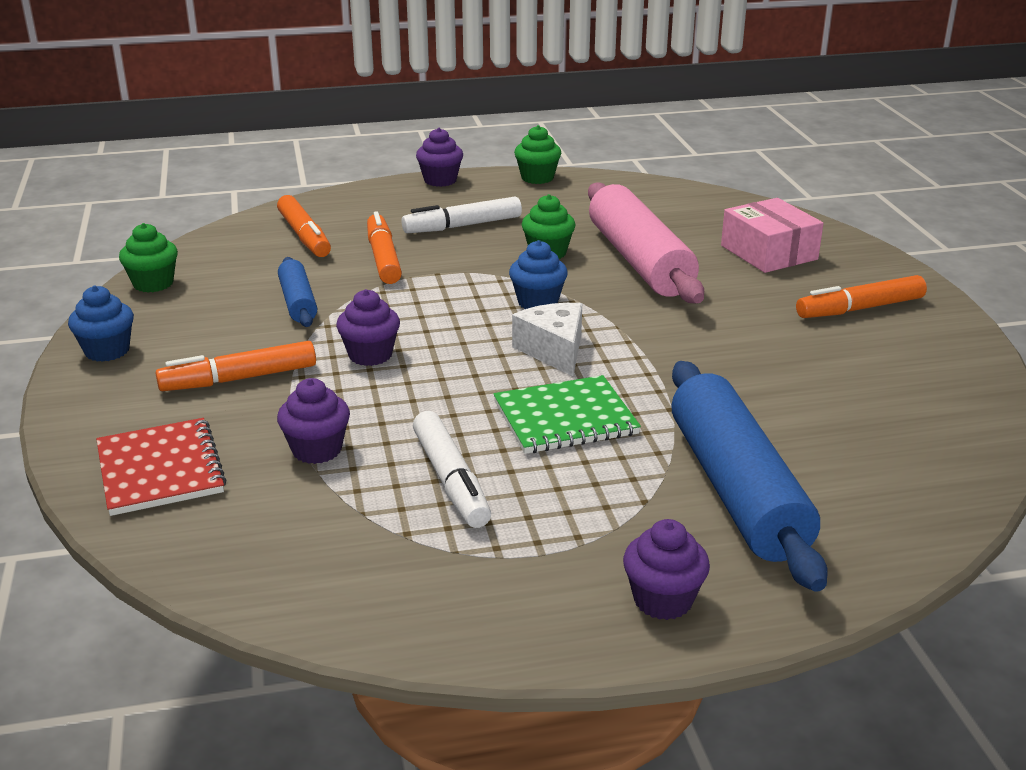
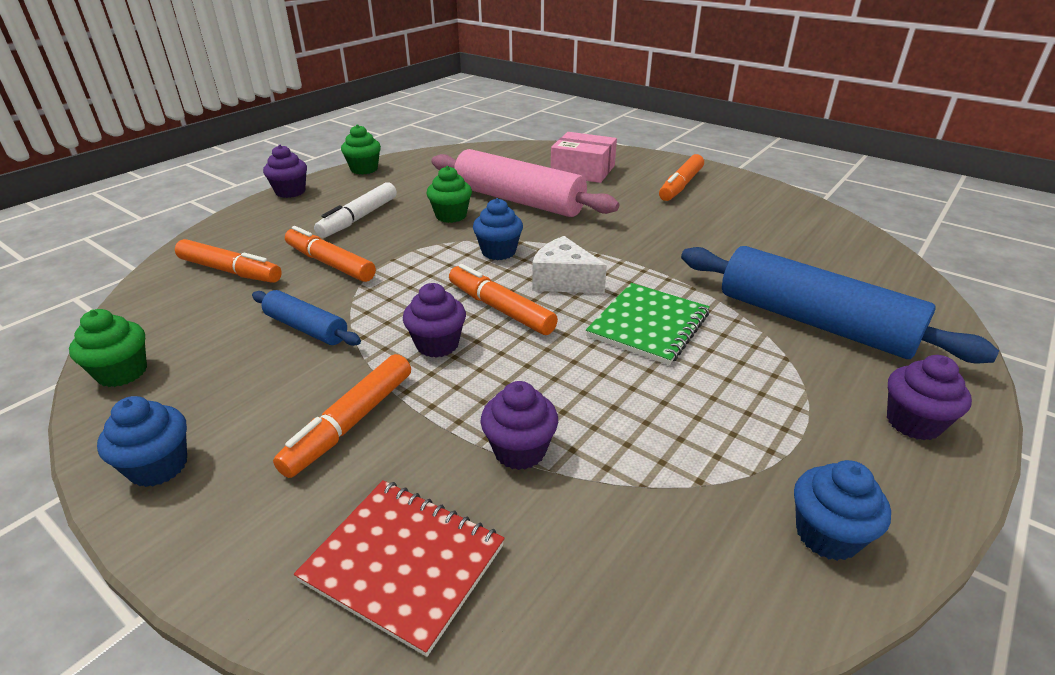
camera: 40 degrees left, 5 degrees up
(437, 611) = (827, 535): none -> blue cupcake
(451, 480) = (656, 415): white marker -> none
(461, 350) = (500, 309): none -> orange marker

